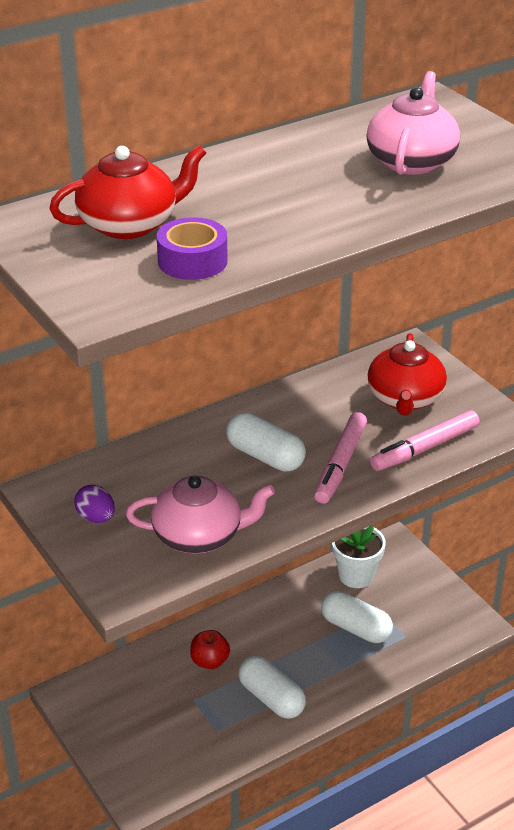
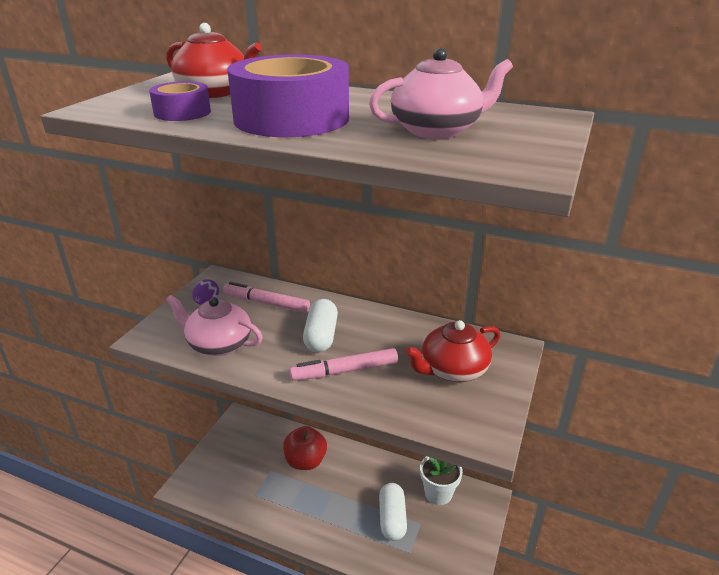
camera: 55 degrees right, 5 degrees down
(199, 536) = (218, 344): pink teapot -> pink teapot turned 150 degrees clockwise
(210, 661) = (305, 461): red apple -> red apple, size x1.59
(271, 698) = (298, 507): white capsule -> none
(292, 211) = (291, 118): none -> purple tape
(424, 448) = (406, 403): pink marker -> pink marker (266, 303)

